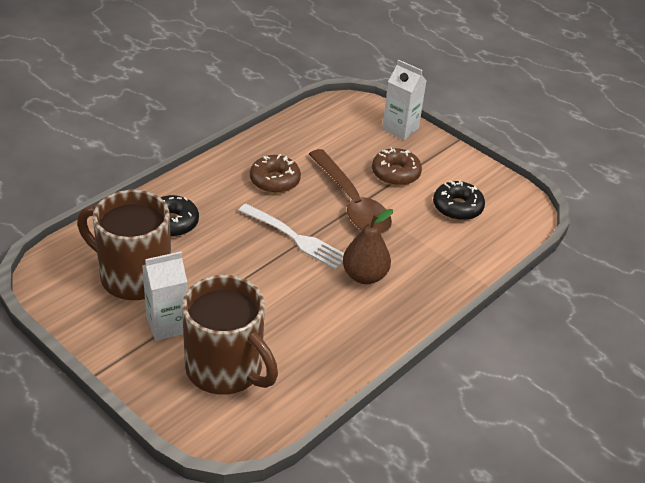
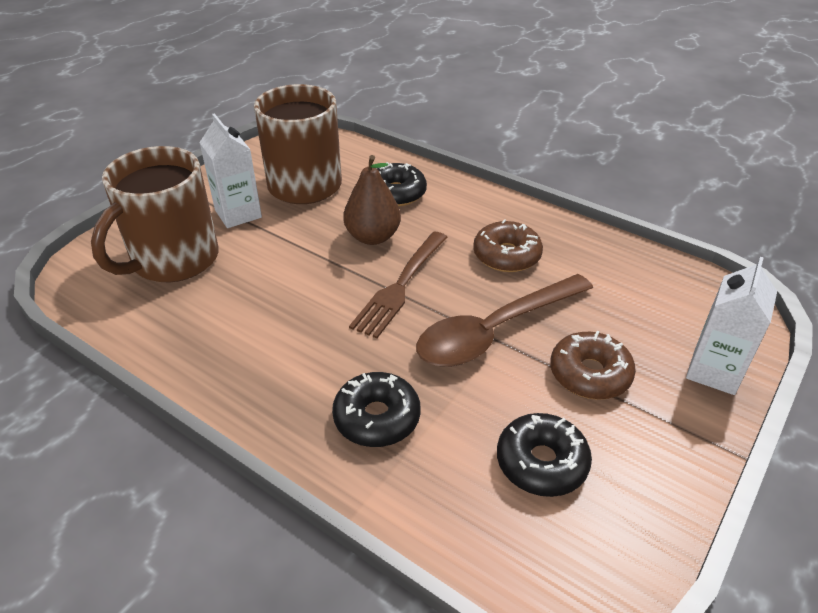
camera: 85 degrees right, 0 degrees up
(295, 238) = (400, 285): white fork -> brown fork
(364, 276) = (342, 358): brown pear -> brown pear (372, 237)
(419, 266) = (377, 418): none -> black donut

